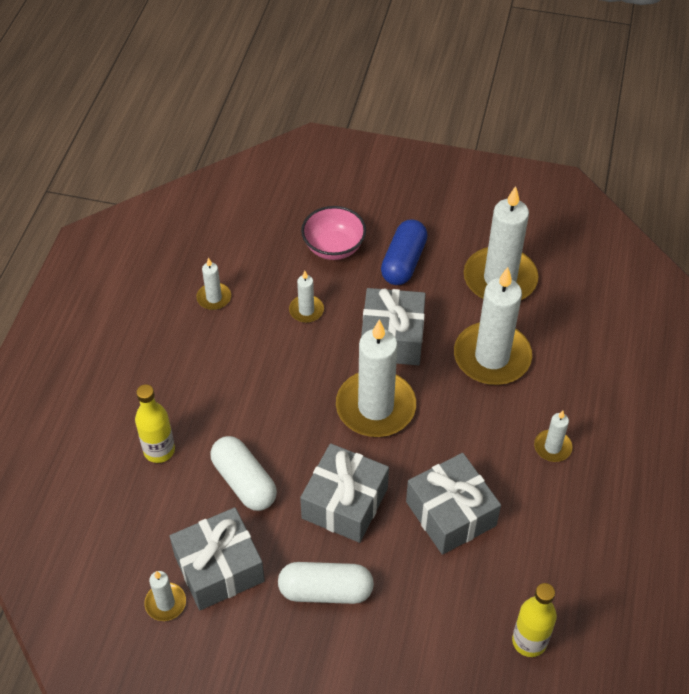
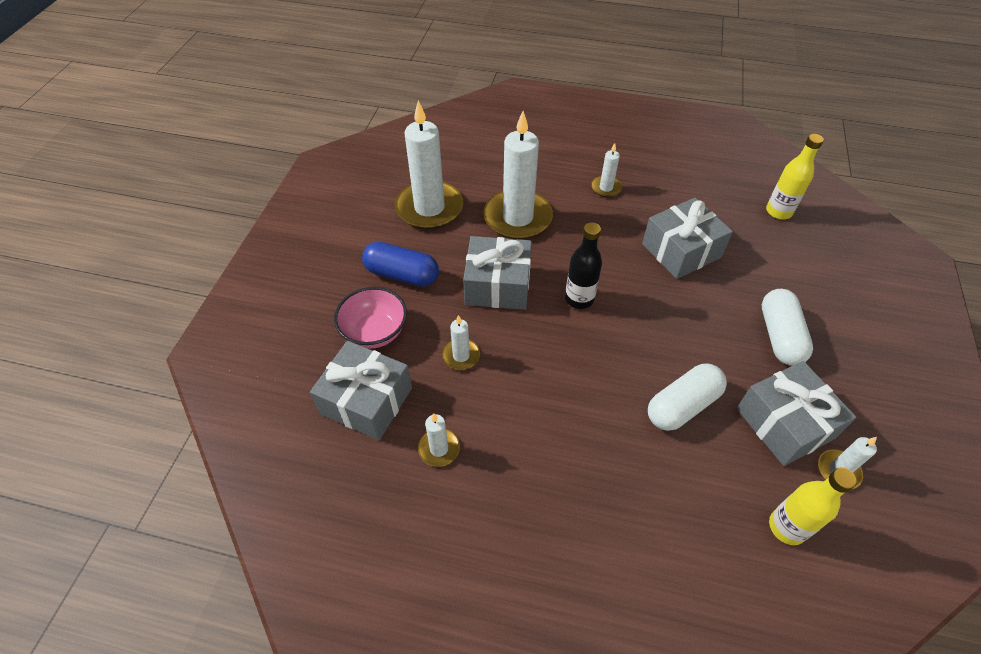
camera: 90 degrees left, 0 degrees up
(159, 450) = (659, 493): yellow bottle -> yellow bottle (787, 527)
(345, 503) = (688, 322): grey gift -> grey gift (366, 401)
(375, 407) = (579, 299): white candle -> black bottle

